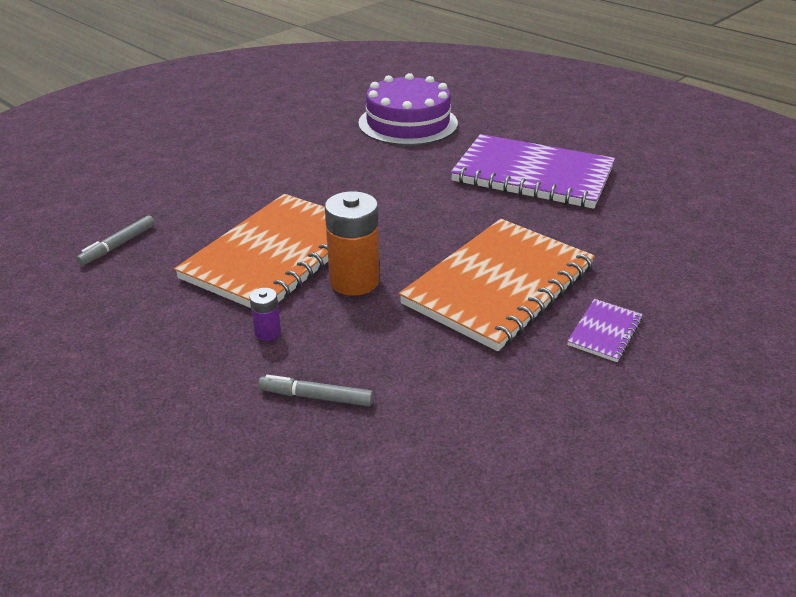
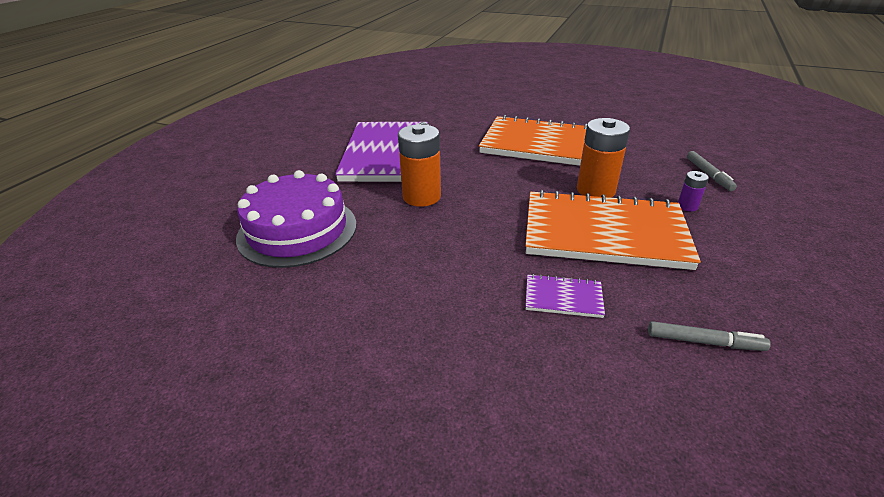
camera: 110 degrees left, 0 degrees up
(422, 178) = (421, 196): none -> orange battery
(605, 332) = (554, 116): purple notebook -> purple notebook (563, 297)

